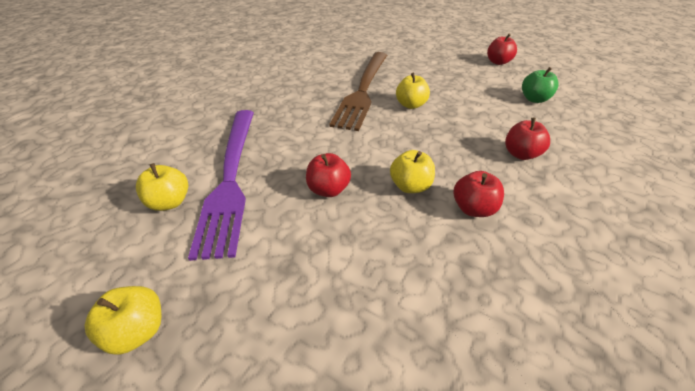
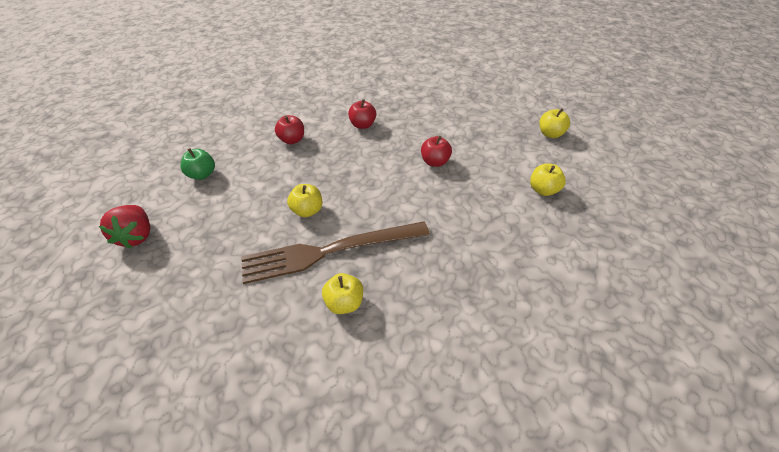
camera: 150 degrees left, 5 degrees up
(230, 177) = (498, 194): purple fork -> none
(363, 90) = (329, 251): brown fork -> brown fork turned 150 degrees counterclockwise
(410, 186) = (383, 146): yellow apple -> yellow apple (344, 303)
(498, 62) = (137, 236): red apple -> red strawberry

